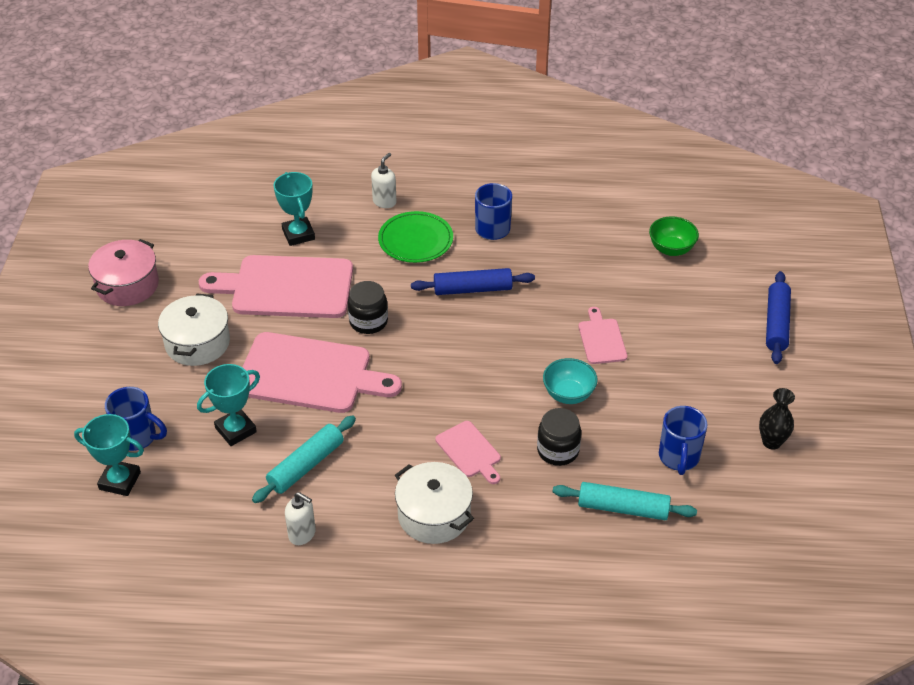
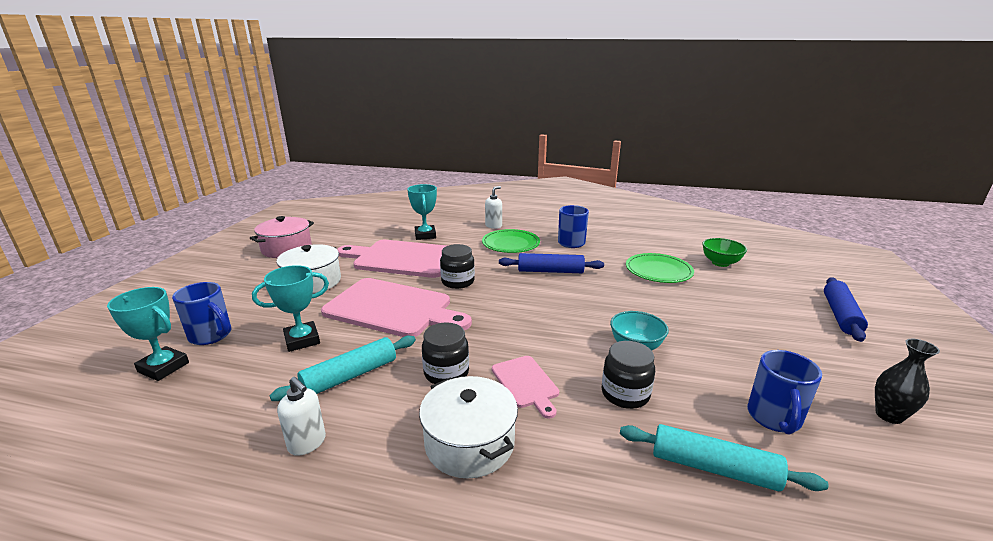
camera: 10 degrees right, 20 degrees down
(394, 450) = (446, 373): none -> black jar
(598, 273) = (658, 271): none -> green plate
(601, 339) = (666, 310): pink cutting board -> none

